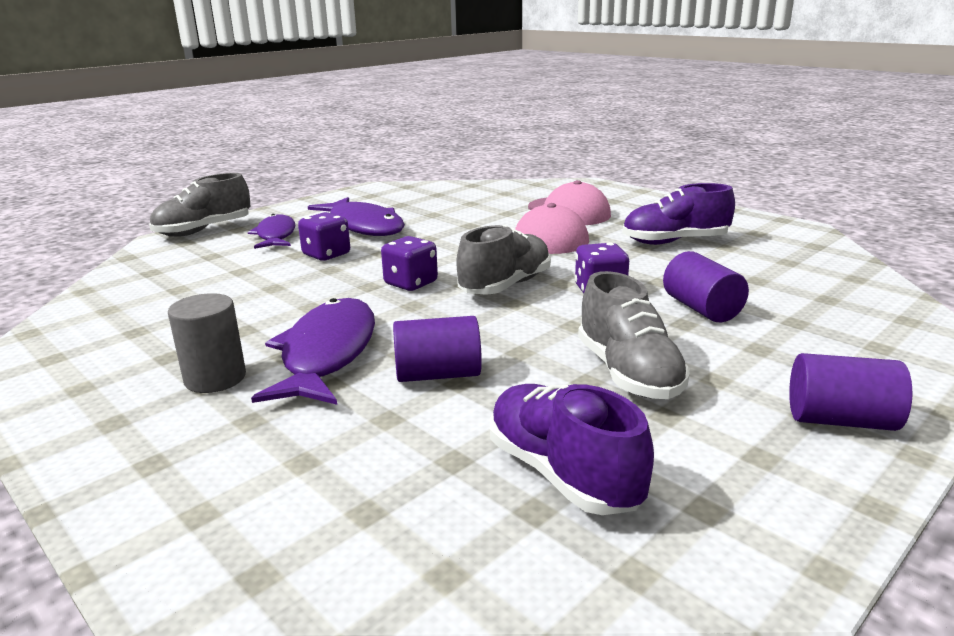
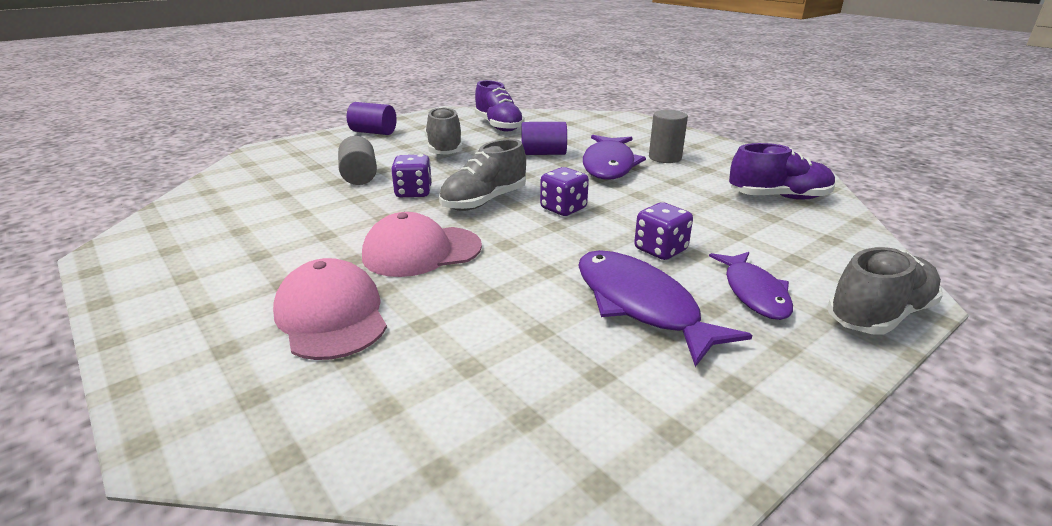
camera: 175 degrees left, 5 degrees up
(674, 242) = (279, 241): purple shoe -> purple shoe (778, 197)
(701, 309) = (359, 176): purple cylinder -> grey cylinder

